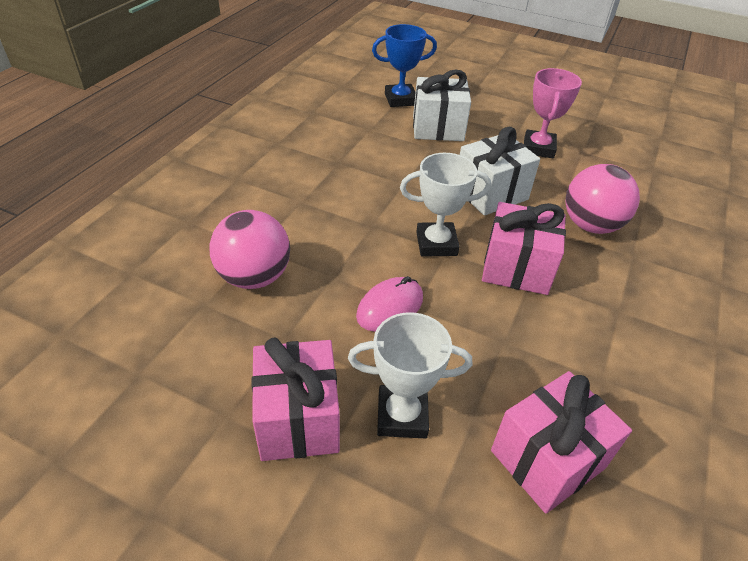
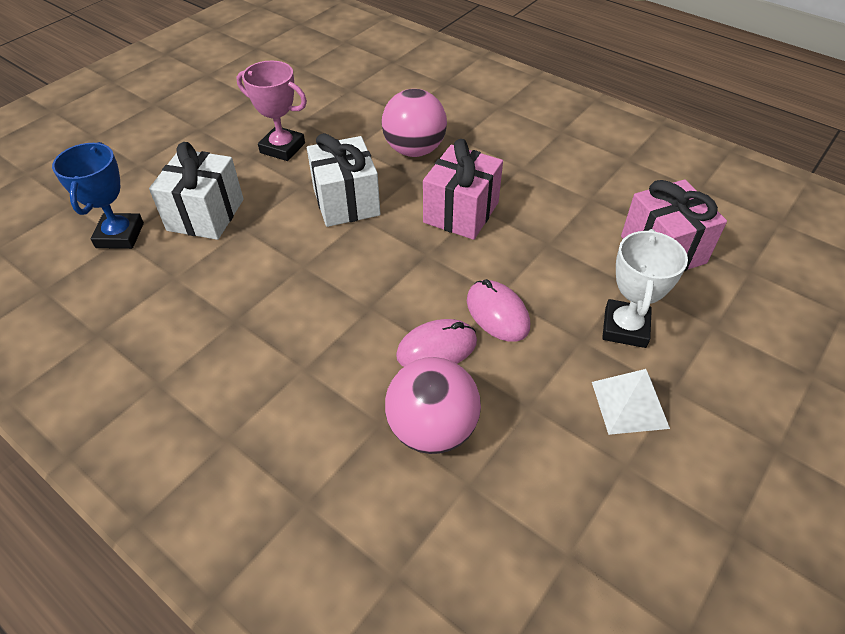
camera: 75 degrees left, 5 degrees up
(298, 419) = (629, 404): pink gift -> white pyramid
(337, 270) = (437, 348): none -> pink mouse
(436, 244) = (413, 260): white trophy -> none

